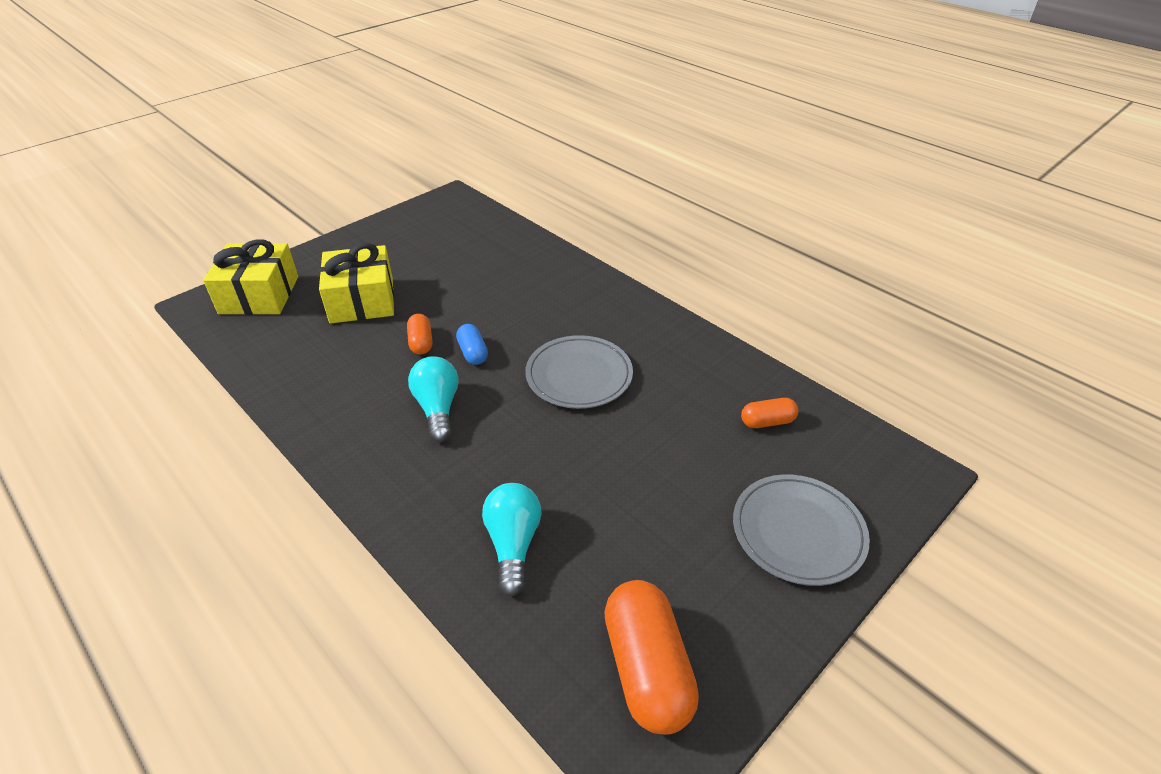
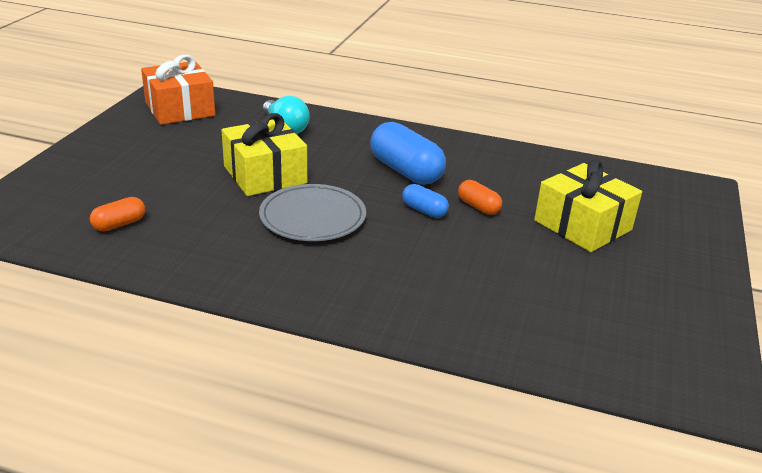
camera: 150 degrees right, 10 degrees down
(259, 295) = (674, 205): yellow gift -> yellow gift (265, 174)
(438, 408) = (406, 171): turquoise light bulb -> blue capsule
(647, 669) = (180, 109): orange capsule -> orange gift
(798, 532) = (91, 168): grey plate -> none

